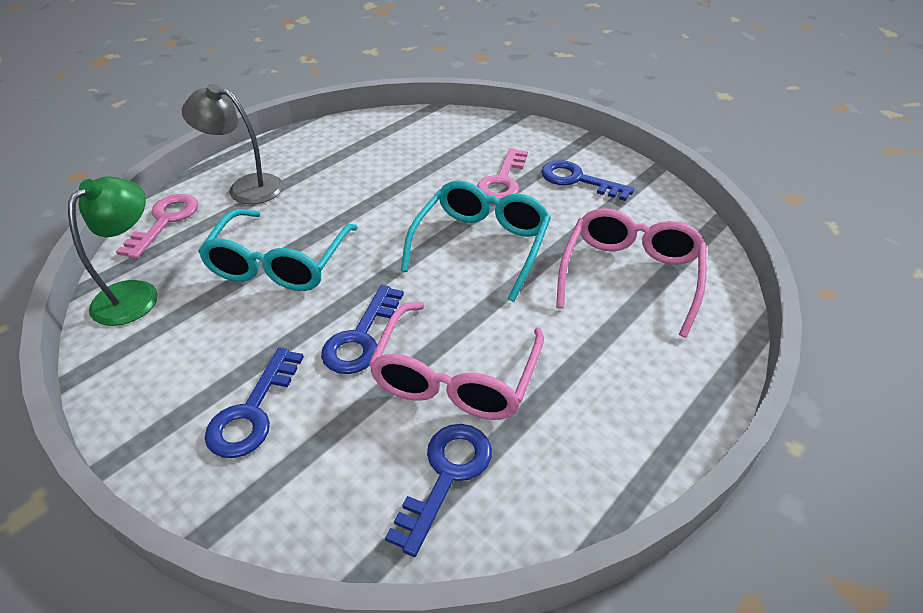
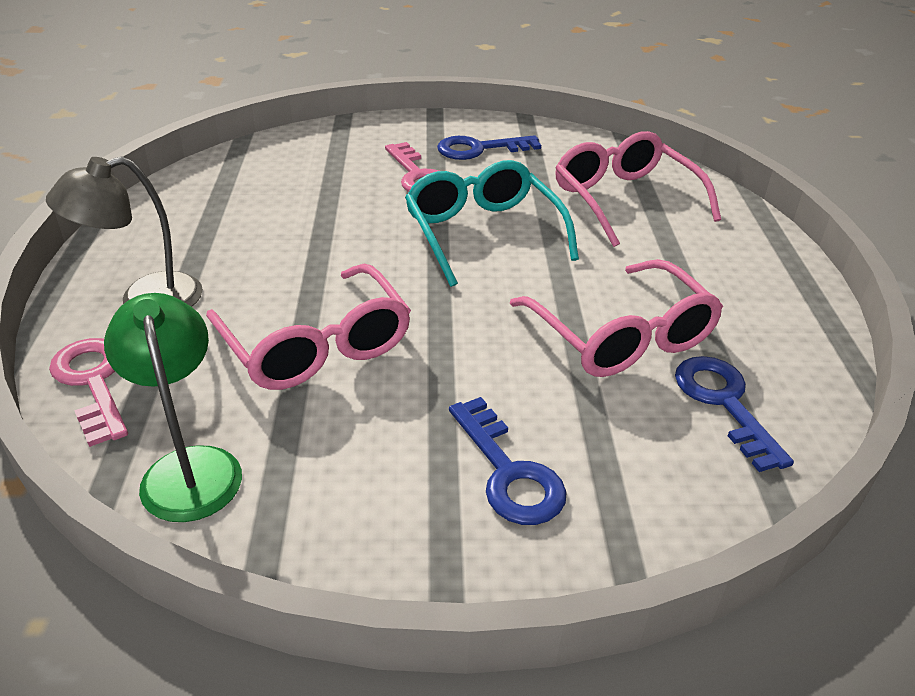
camera: 45 degrees left, 5 degrees down
(279, 263) = (316, 345): turquoise glasses -> pink glasses
(361, 337) = (502, 356): blue key -> none

